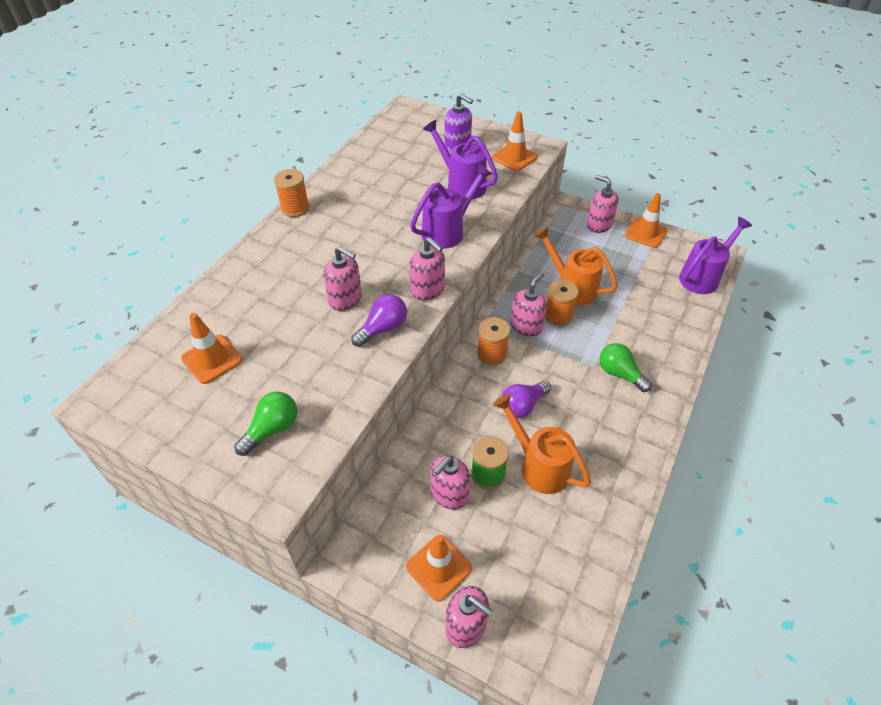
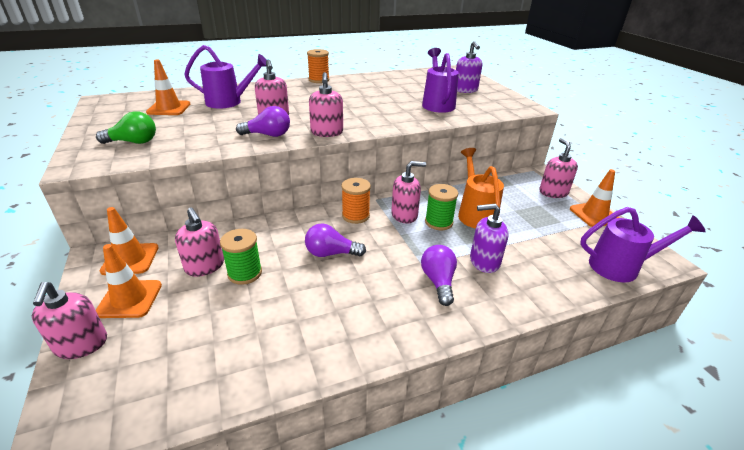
camera: 40 degrees right, 15 degrees down
(448, 231) = (389, 117): purple watering can -> purple watering can (229, 102)
(449, 494) = (205, 266): pink soap dispenser -> pink soap dispenser turned 120 degrees counterclockwise
(514, 157) = (499, 106): orange traffic cone -> orange traffic cone (130, 259)
(539, 466) = (284, 293): orange watering can -> none
(558, 316) = (438, 222): orange spool -> green spool
(620, 374) = (438, 282): green light bulb -> purple light bulb
(627, 333) = (484, 261): none -> purple soap dispenser

